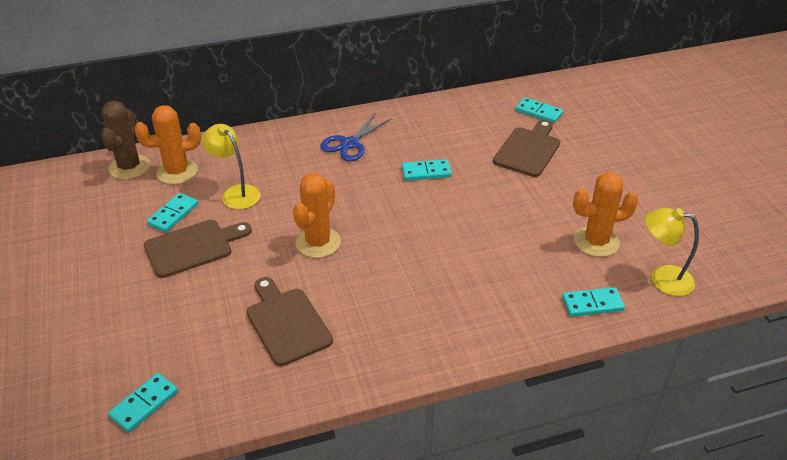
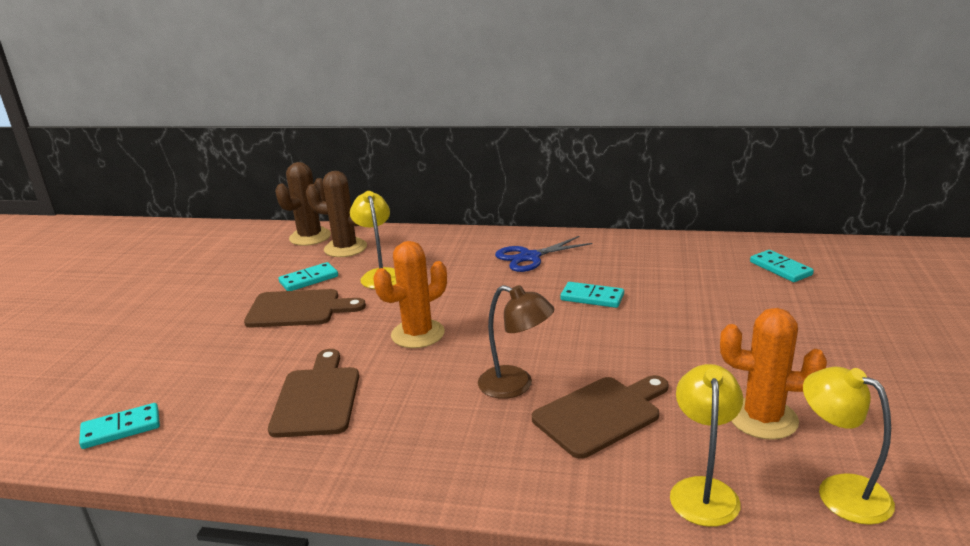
camera: 30 degrees right, 15 degrees down
(177, 172) = (345, 248): orange cactus -> brown cactus
(427, 265) = (516, 385): none -> brown lamp
(528, 150) = (738, 302): brown cutting board -> brown cutting board (601, 414)
(592, 304) = (703, 490): turquoise domino -> yellow lamp

